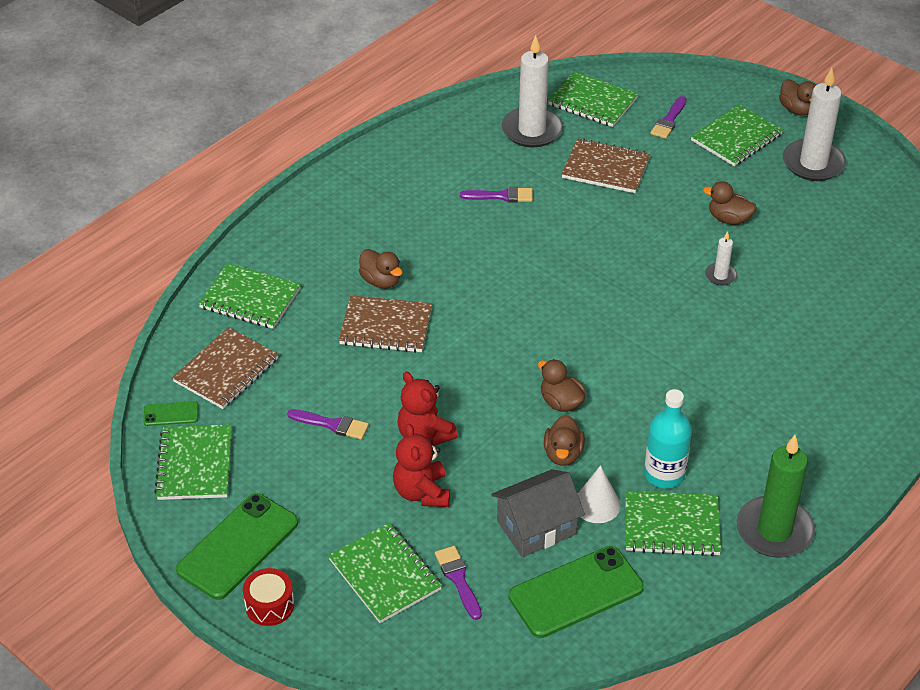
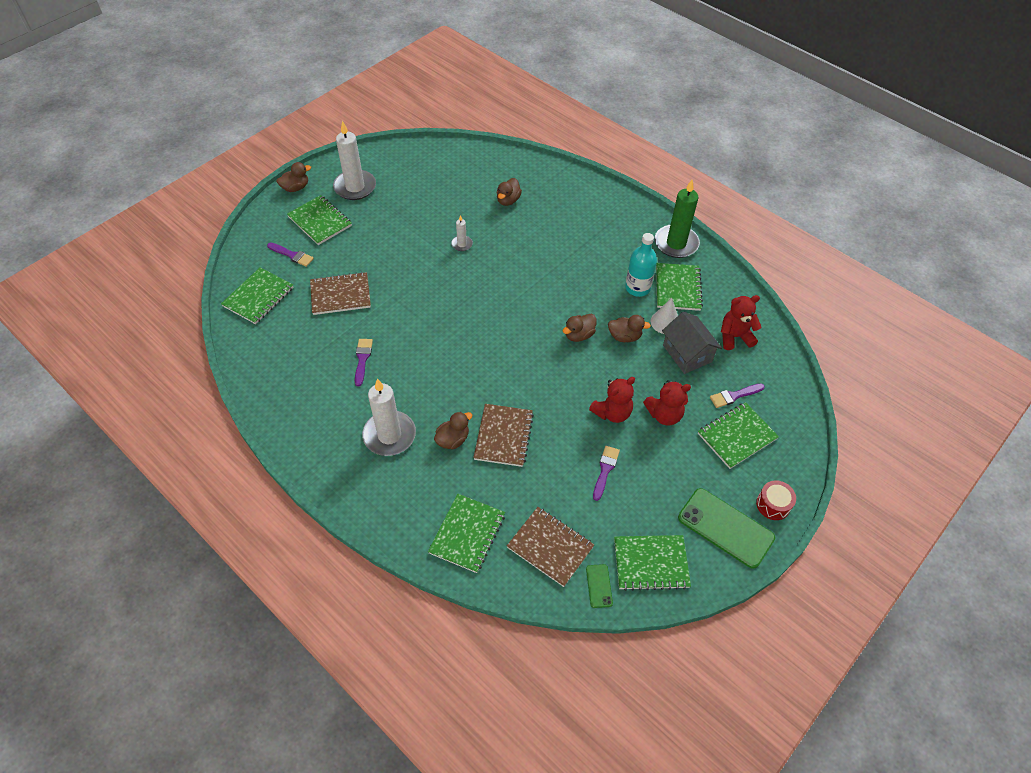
camera: 90 degrees left, 10 degrees up
(532, 130) = (286, 336): white candle -> white candle (389, 435)
(576, 592) = (734, 337): green phone -> red teddy bear
(605, 168) = (340, 295): brown notebook -> brown notebook turned 60 degrees clockwise
(729, 219) = (406, 234): brown duck -> brown duck (508, 200)

